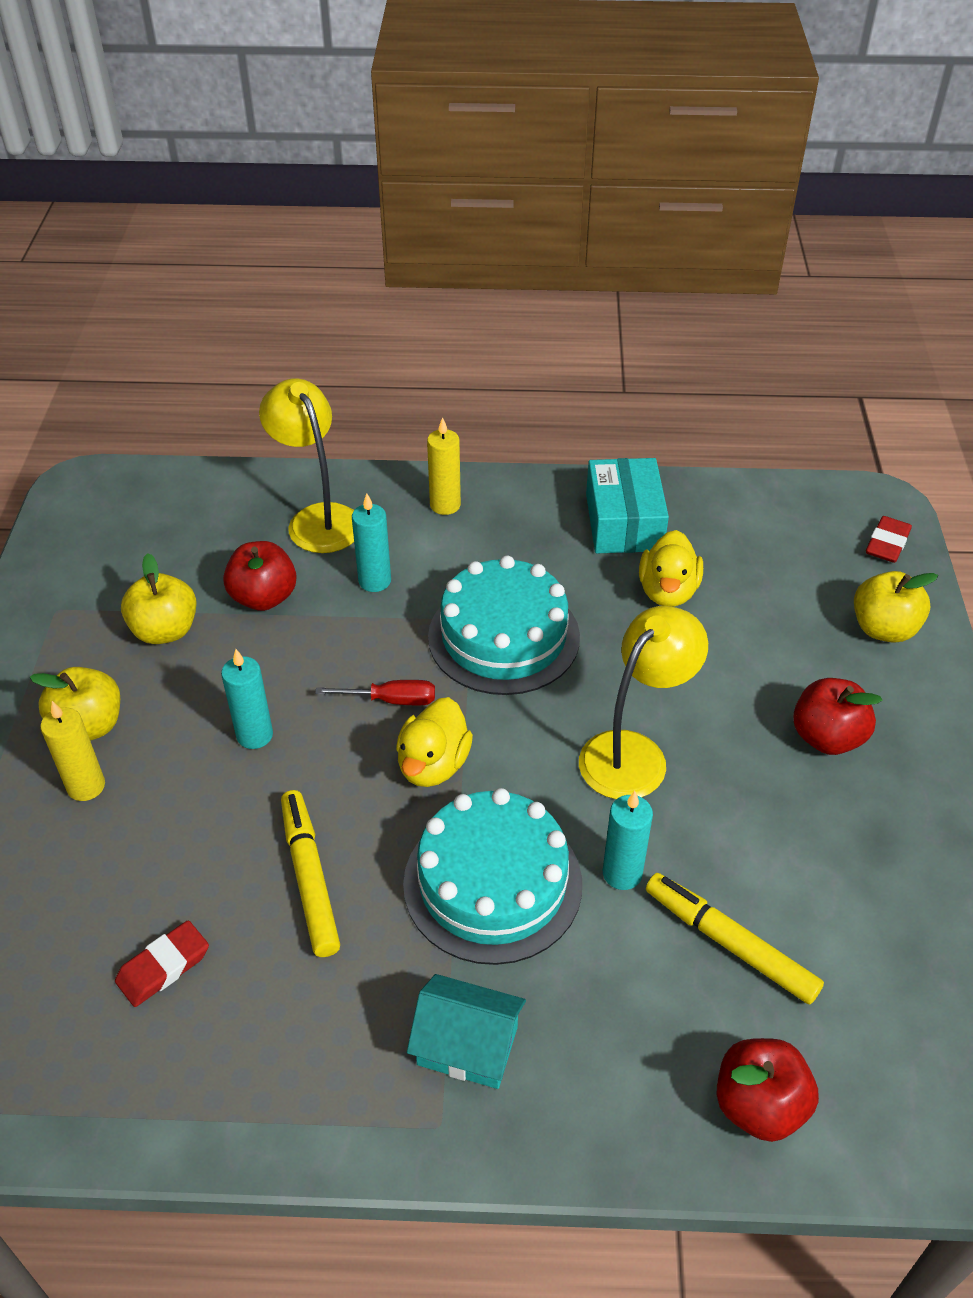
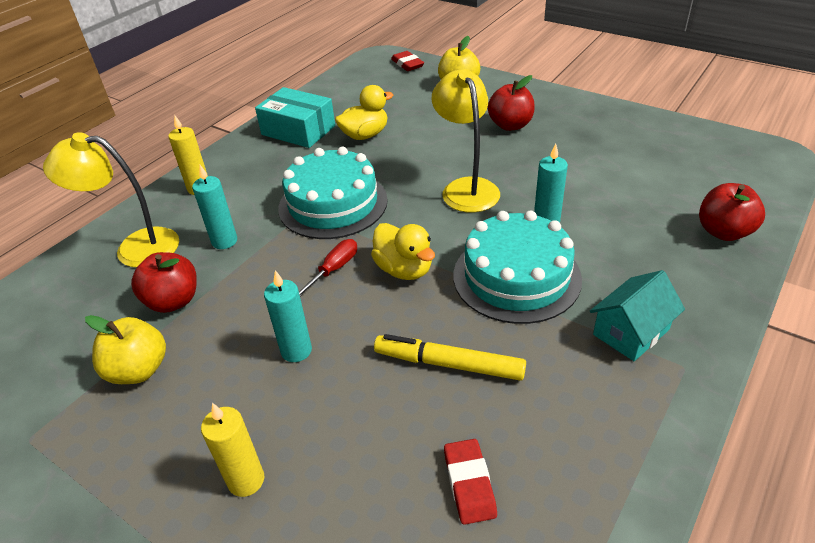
camera: 55 degrees left, 5 degrees down
(89, 726) = (183, 457): yellow apple -> none
(667, 591) = (365, 135): yellow duck -> yellow duck turned 75 degrees counterclockwise
(729, 943) = (617, 203): yellow marker -> none

